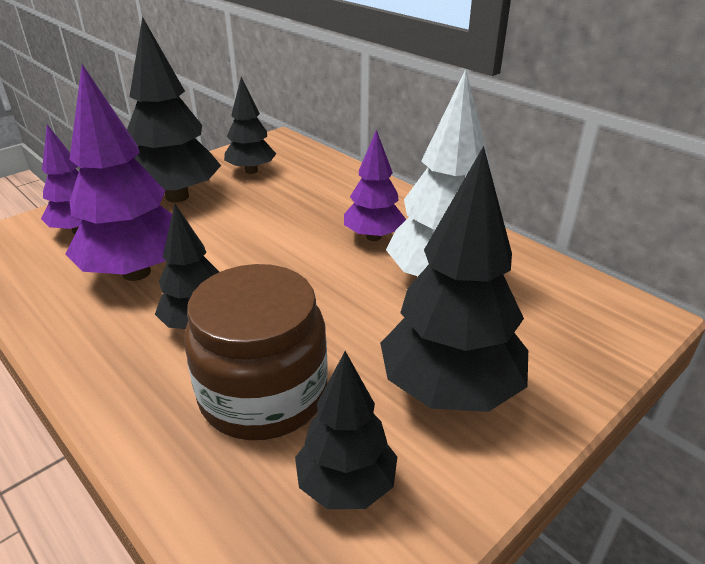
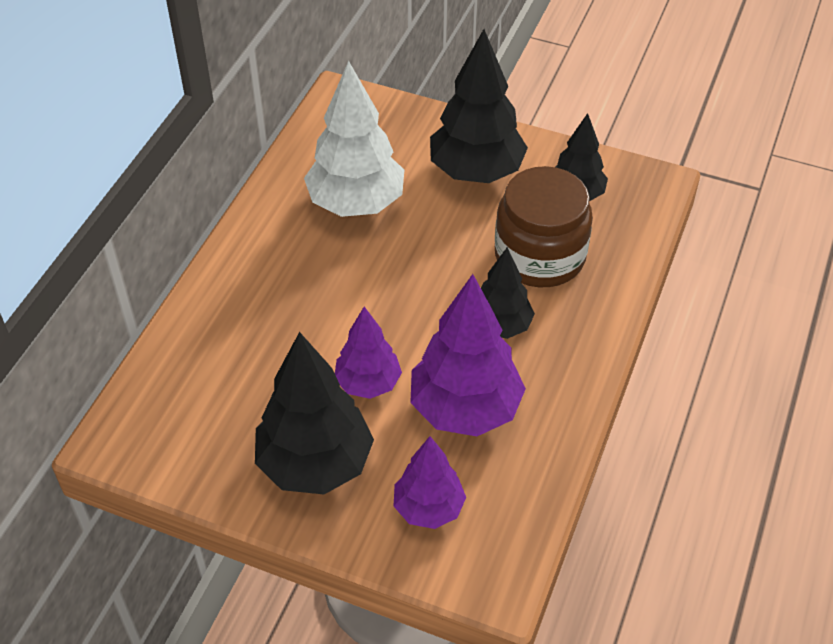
camera: 115 degrees left, 15 degrees up
(251, 171) = (217, 426): black tree -> none
(373, 237) = (312, 265): purple tree -> purple tree (368, 383)

